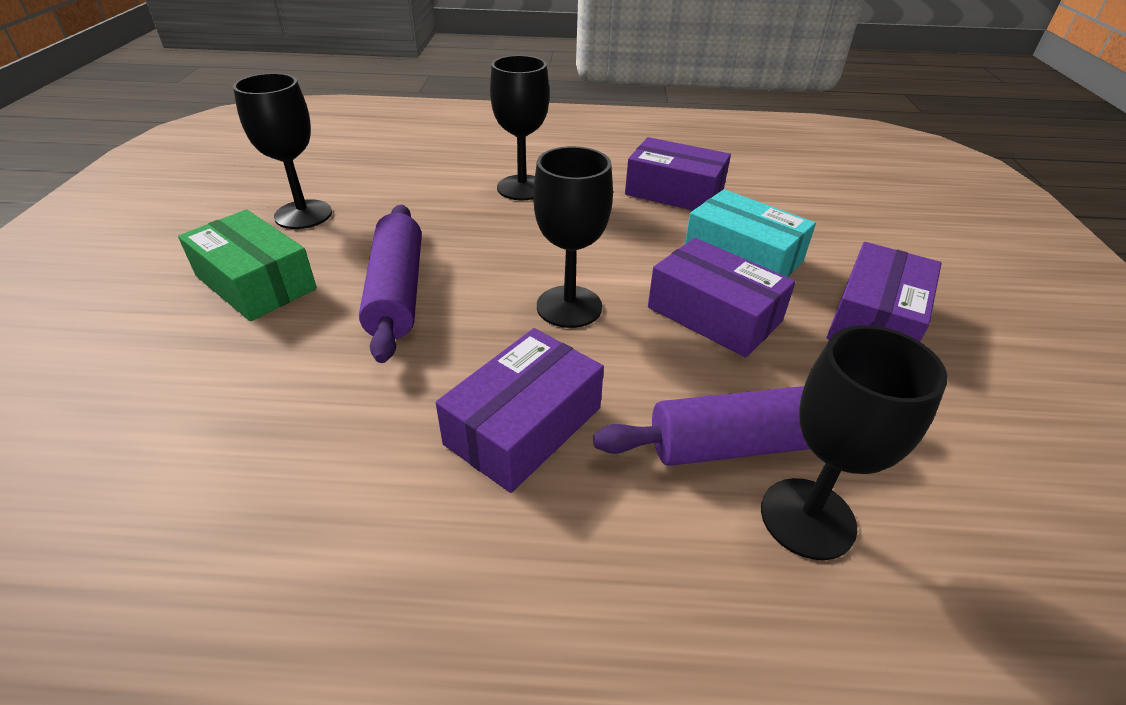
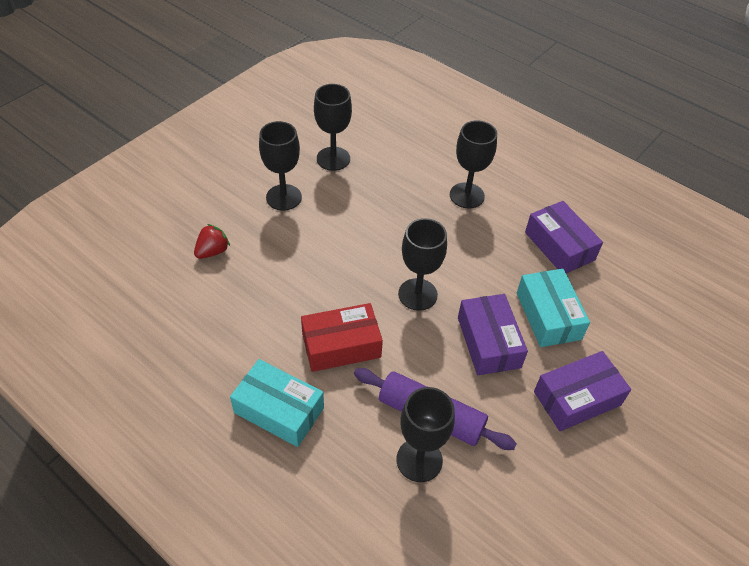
camera: 35 degrees right, 10 degrees up
(166, 407) = (212, 251): none -> red strawberry
(256, 282) = (284, 197): green box -> black goblet
(396, 291) = (342, 238): purple rolling pin -> none
(509, 598) = (279, 410): none -> turquoise box
(523, 426) = (341, 345): purple box -> red box

